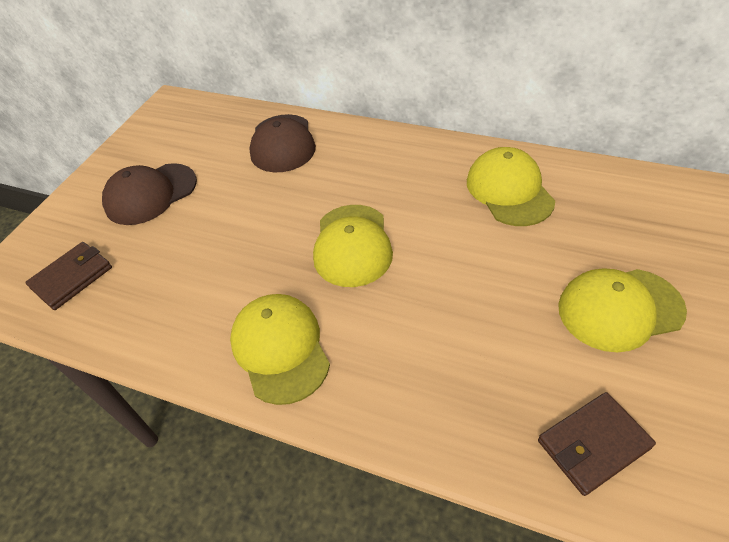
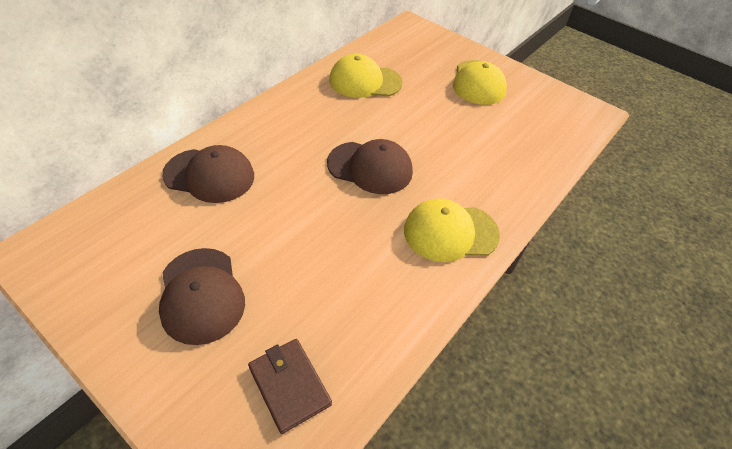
camera: 80 degrees left, 0 degrees up
(352, 245) = (370, 167): yellow cap -> brown cap
(593, 444) = (555, 125): brown wallet -> none

